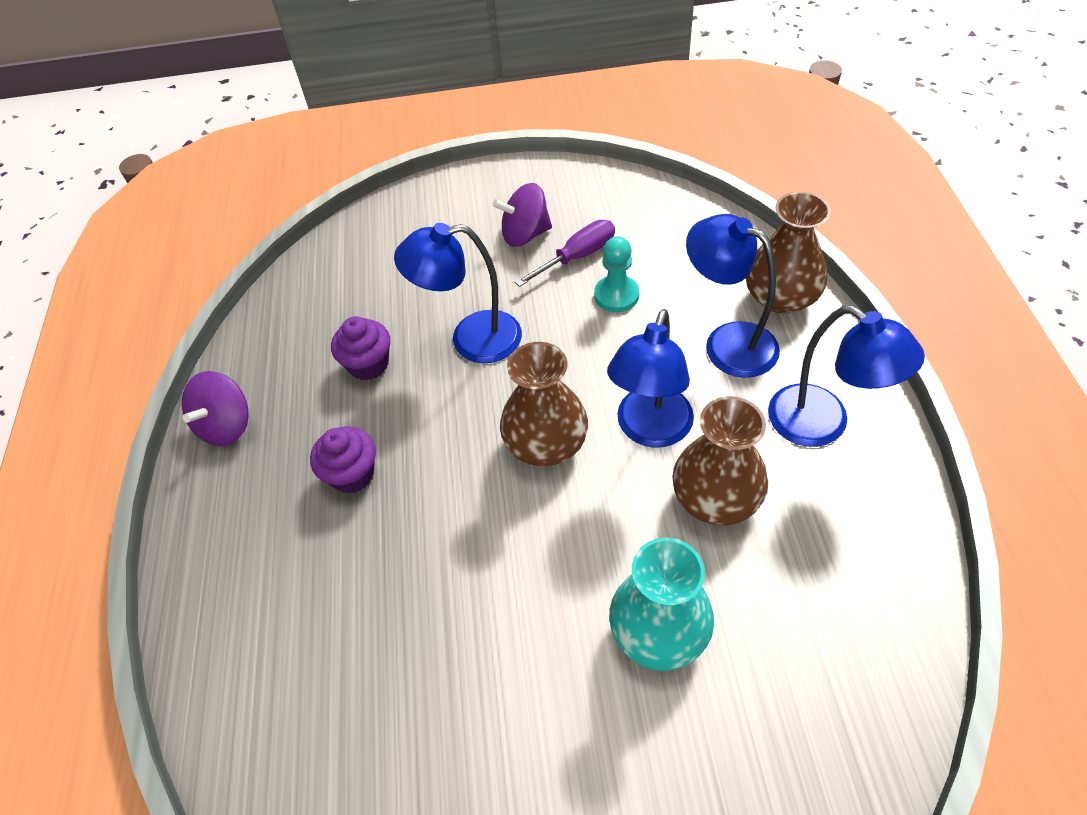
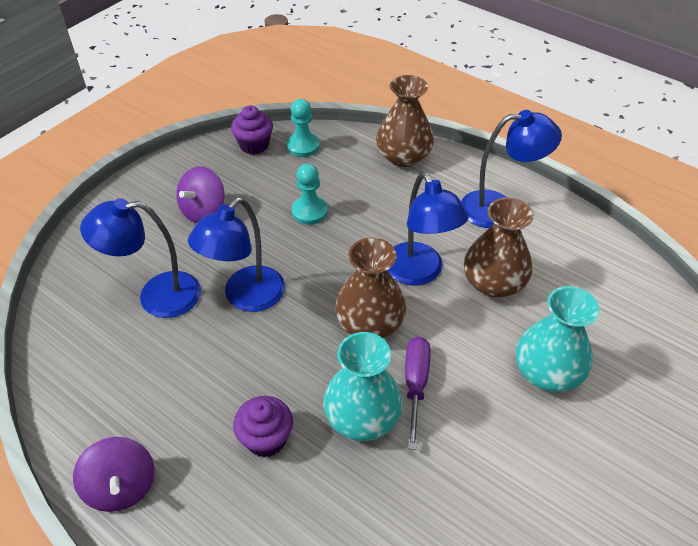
camera: 50 degrees left, 5 degrees down
(368, 364) = (189, 363): purple cupcake -> purple cupcake (254, 145)
(441, 522) = (362, 417): none -> turquoise vase
(577, 257) = (257, 204): purple screwdriver -> purple screwdriver (415, 385)
(686, 223) = (303, 146): none -> turquoise pawn
(727, 342) = (404, 198): blue lamp -> blue lamp (156, 296)

